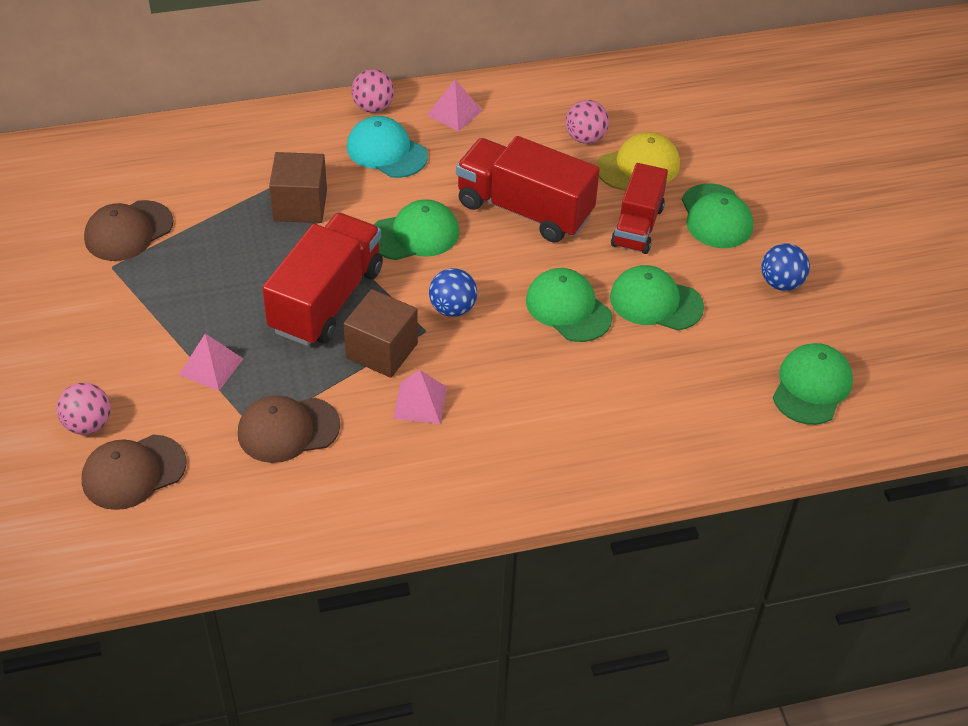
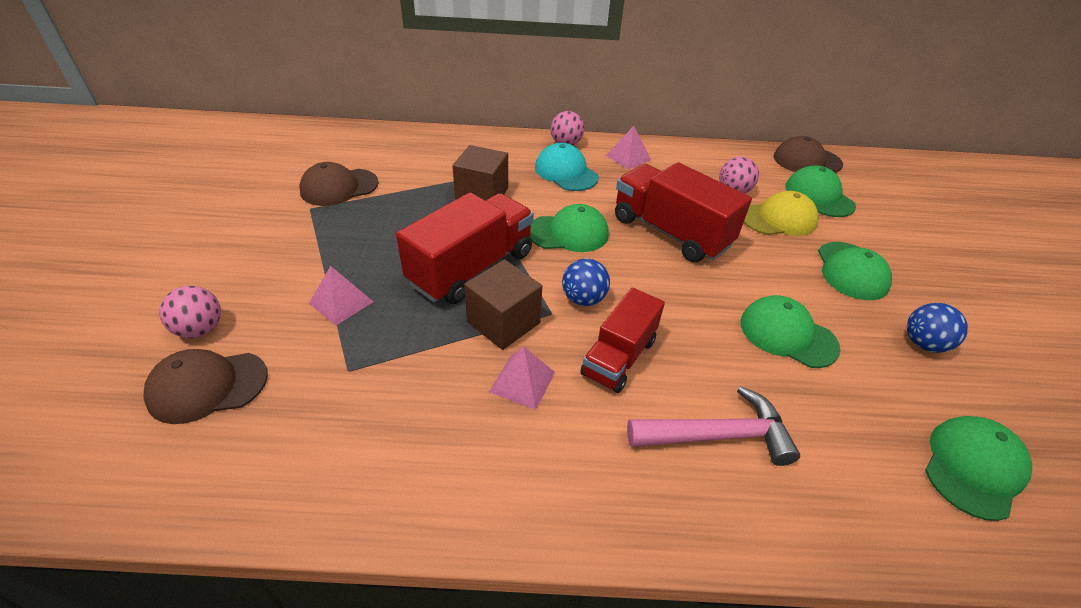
camera: 15 degrees right, 5 degrees down
(288, 430) = (379, 379): brown cap -> brown cap (807, 161)
(568, 308) = (696, 322): green cap -> green cap (819, 196)
(602, 409) = (717, 436): none -> pink hammer
(637, 226) = (773, 264): red truck -> red truck (619, 357)

